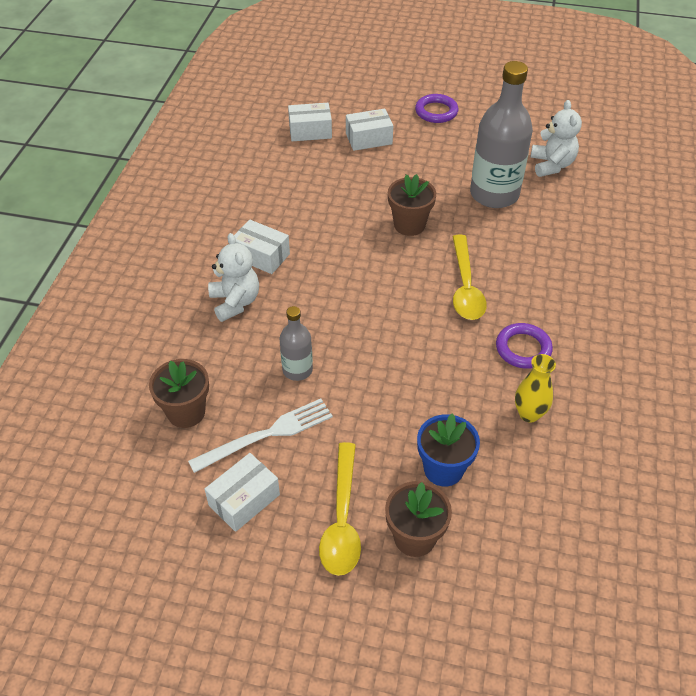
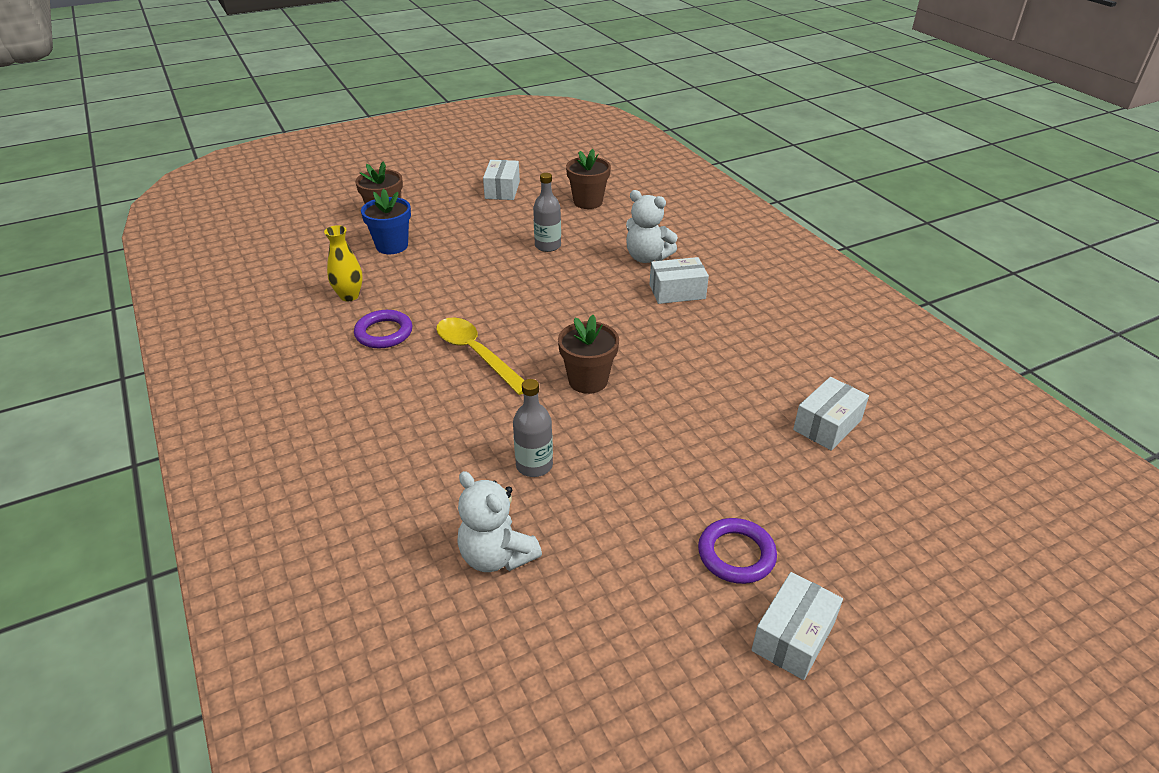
camera: 140 degrees right, 10 degrees down
(267, 435) = (525, 214): white fork -> none
(342, 519) = (436, 205): yellow spoon -> none
(368, 139) = (756, 455): white box -> white box (793, 637)
(494, 194) = (534, 465): grey bottle -> grey bottle, size x0.51

